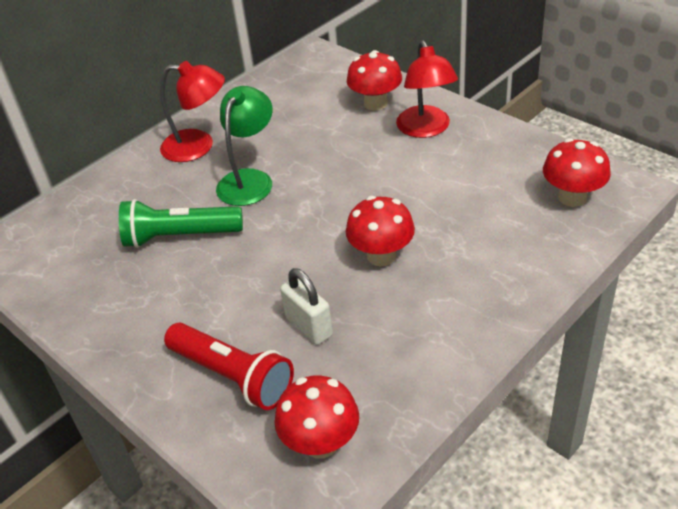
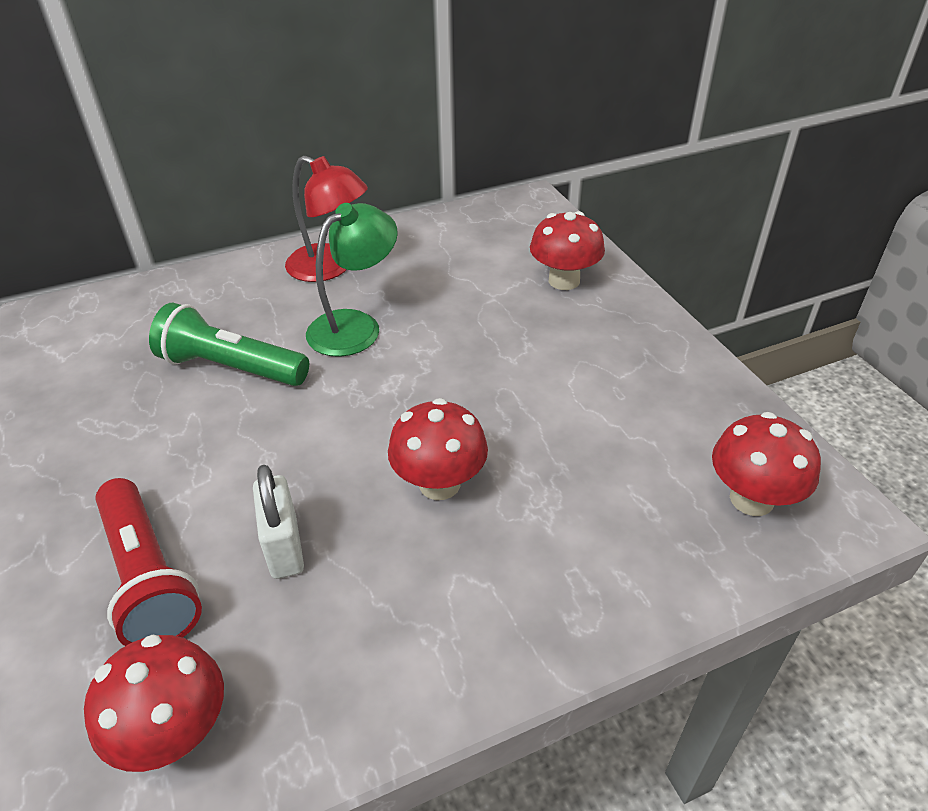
camera: 20 degrees right, 0 degrees up
(426, 129) = (605, 333): red lamp -> none

